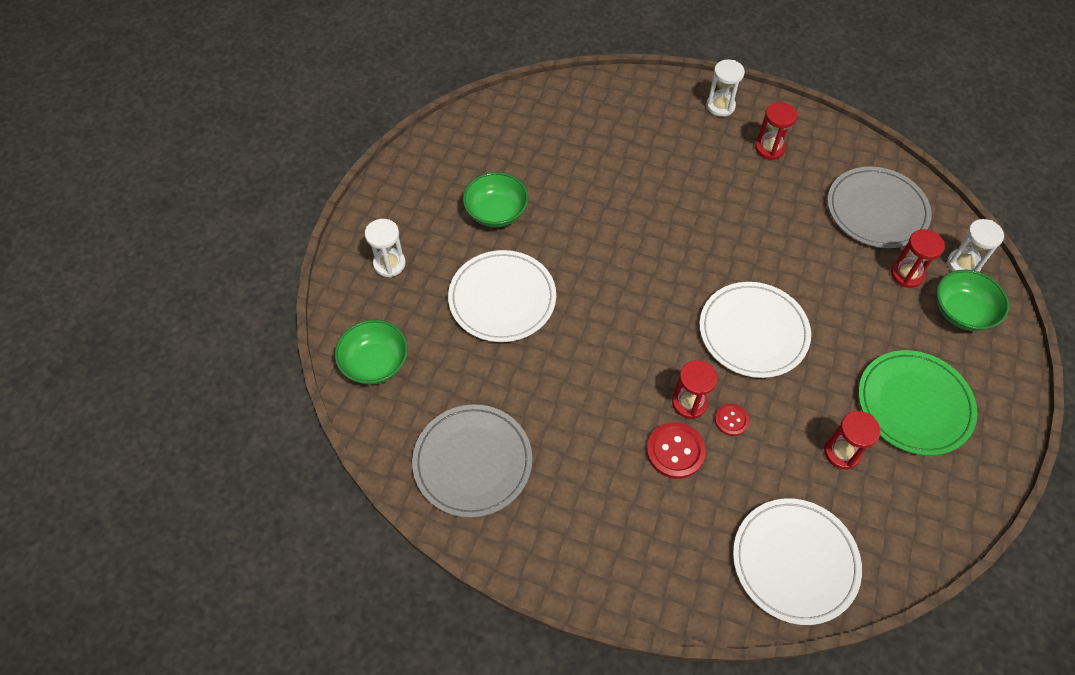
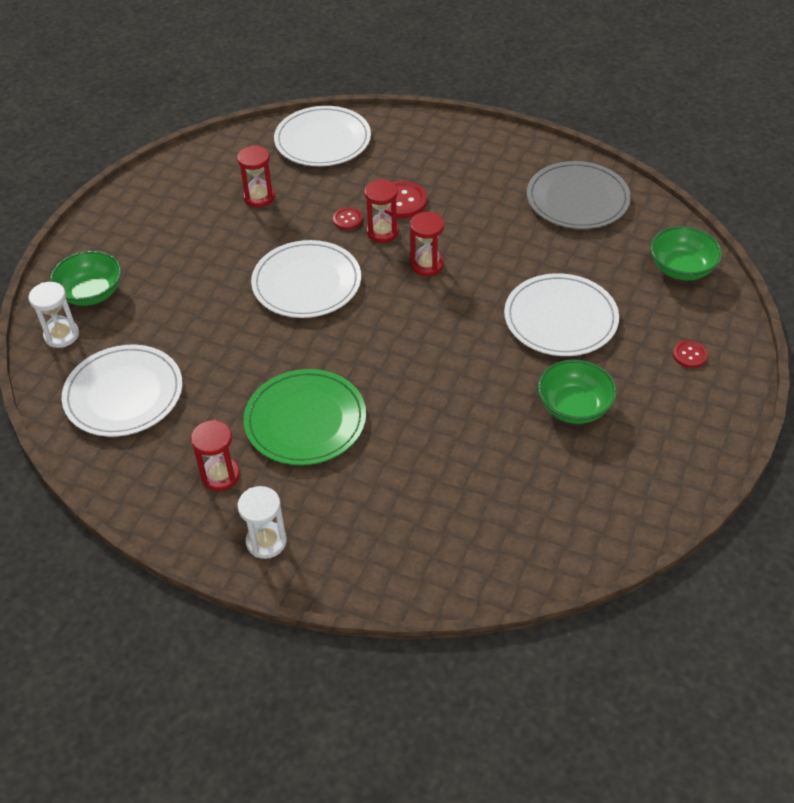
camera: 175 degrees left, 10 degrees down
(389, 264) = (689, 355): white hourglass -> red button
(876, 210) = (124, 394): grey plate -> white plate
(906, 274) = (127, 328): red hourglass -> red hourglass (427, 265)
(914, 404) = (180, 226): green plate -> green plate (305, 420)

